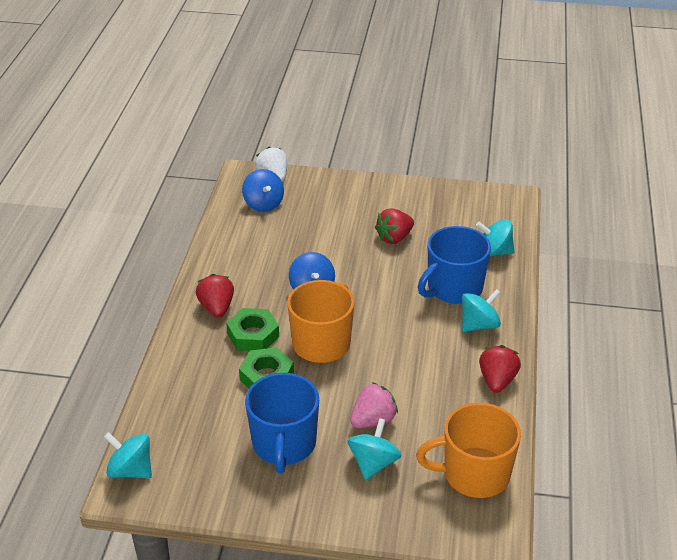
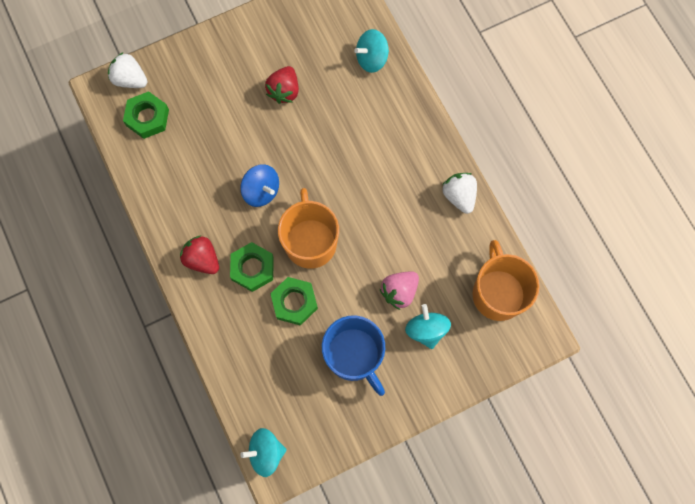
camera: 35 degrees left, 35 degrees up
(263, 204) = (147, 117): blue spinning top -> green nut
(373, 420) = (399, 291): pink strawberry -> pink strawberry turned 150 degrees counterclockwise
(453, 288) = (367, 120): blue mug -> none
(474, 474) = (497, 293): orange mug -> orange mug turned 120 degrees clockwise
(479, 325) = (411, 147): turquoise spinning top -> none
(497, 381) = (459, 196): red strawberry -> white strawberry

